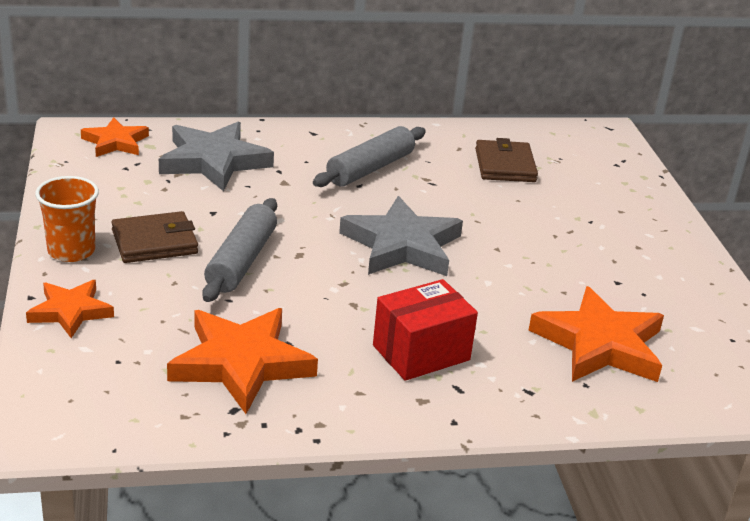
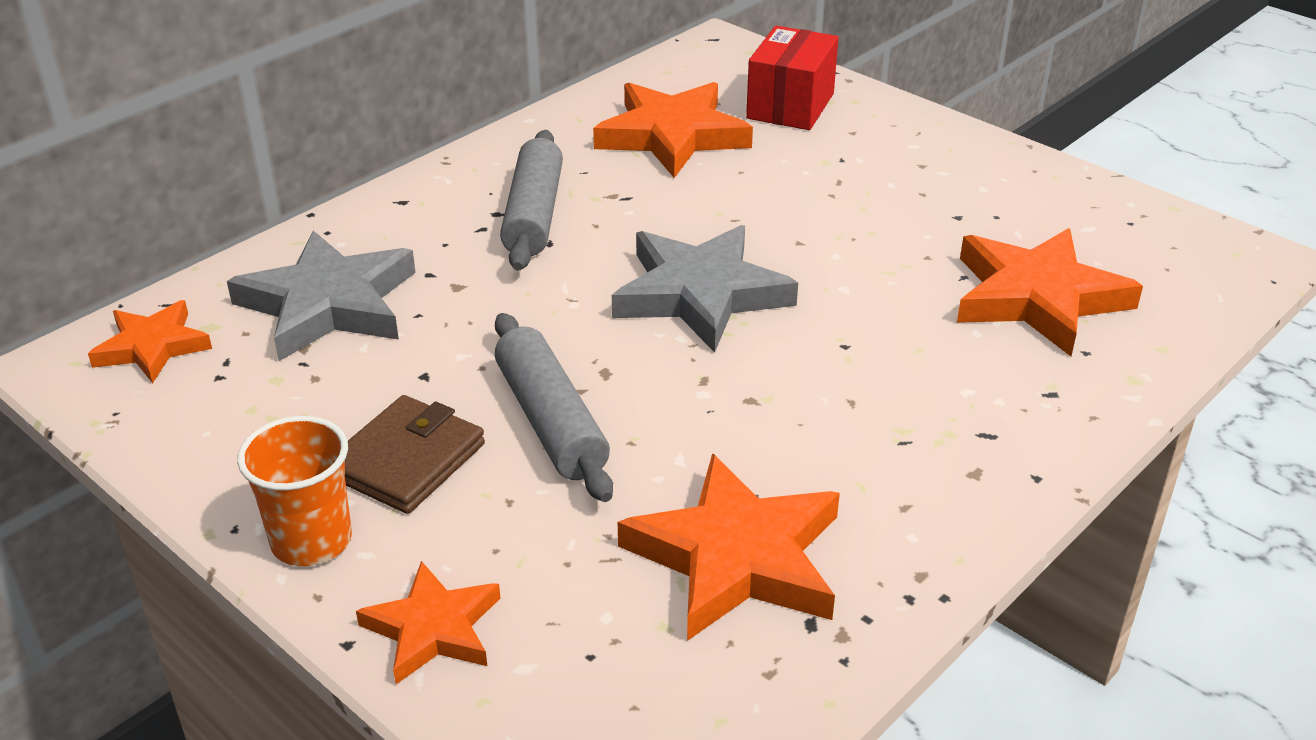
camera: 35 degrees left, 5 degrees up
(421, 353) = (898, 416): red box -> red box (790, 106)
(505, 165) = (672, 136): brown wallet -> orange star

